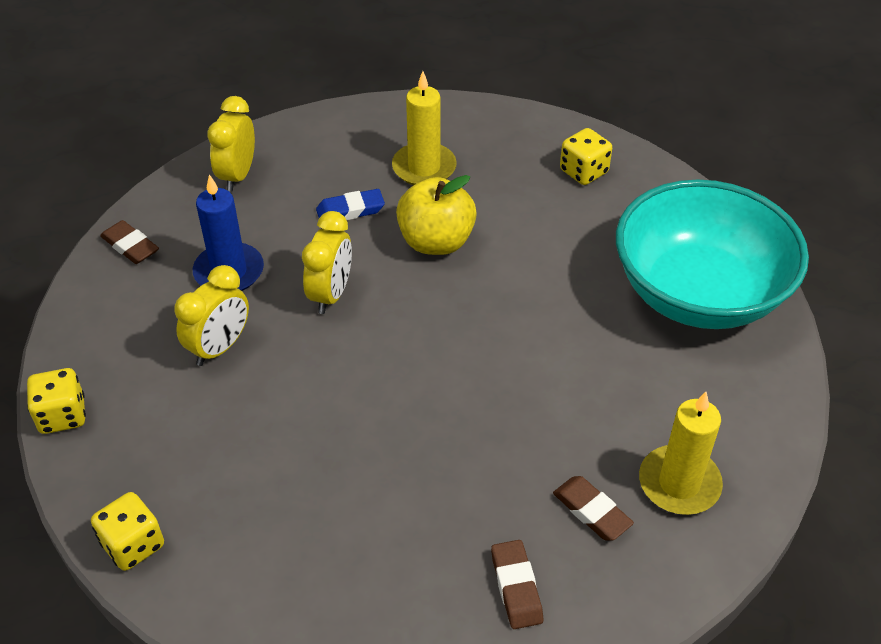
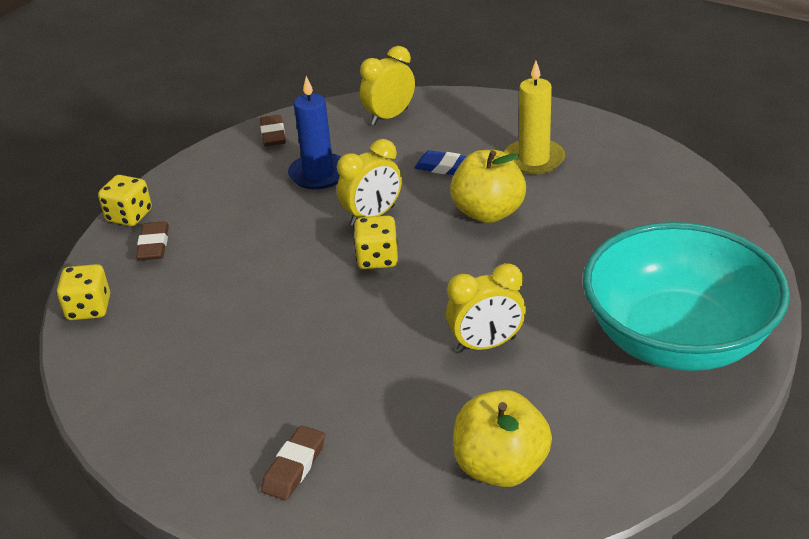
camera: 40 degrees right, 10 degrees down
(220, 347) = (263, 218): yellow clock -> yellow clock (486, 345)
(583, 172) = (669, 210): yellow dice -> yellow dice (377, 259)
(592, 511) = (407, 448): brown eraser -> brown eraser (154, 245)
(679, 483) = (500, 467): yellow candle -> yellow apple

